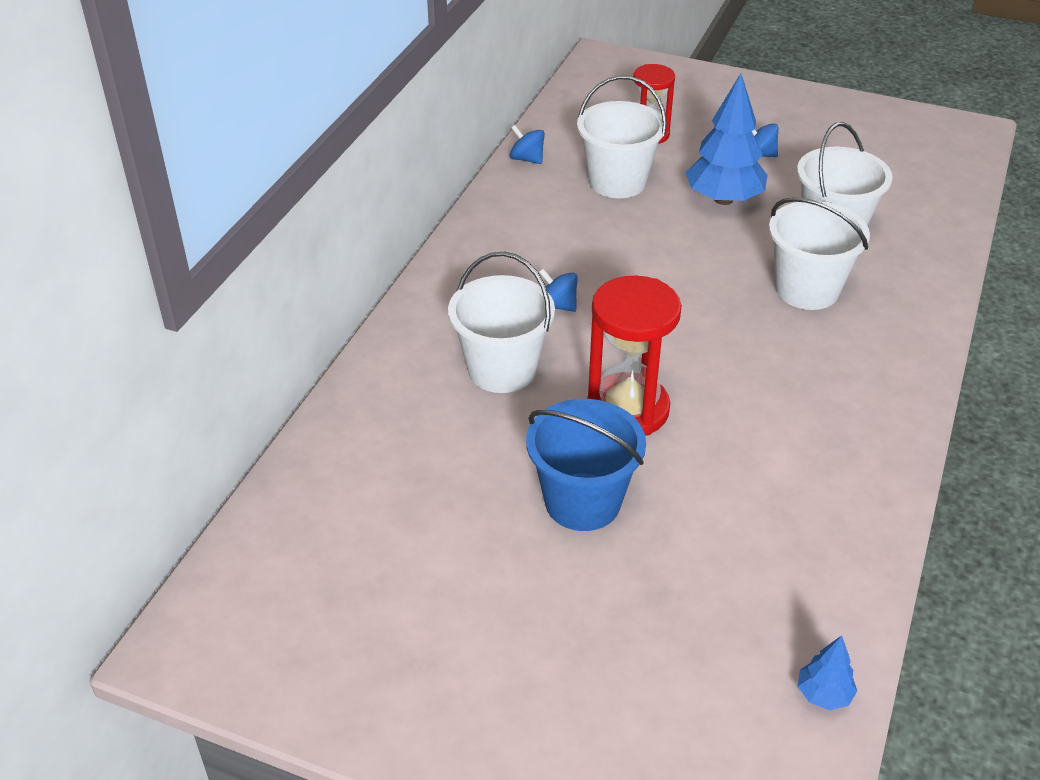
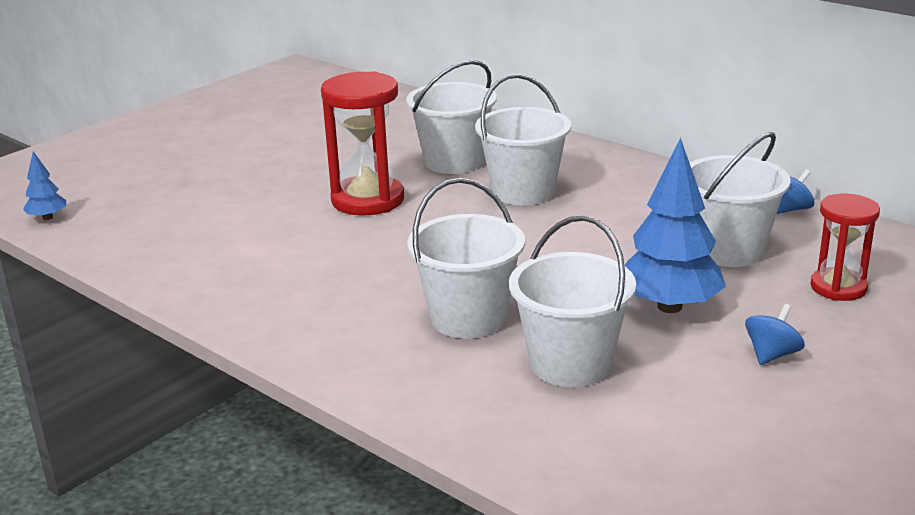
camera: 110 degrees right, 15 degrees down
(557, 305) = (523, 192): blue spinning top -> white bucket
(582, 502) = (289, 171): blue bucket -> none

